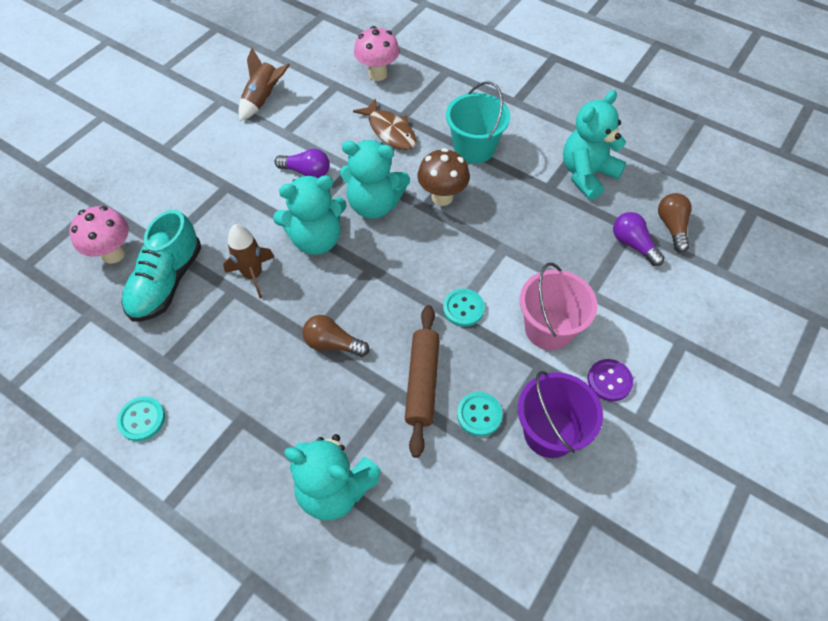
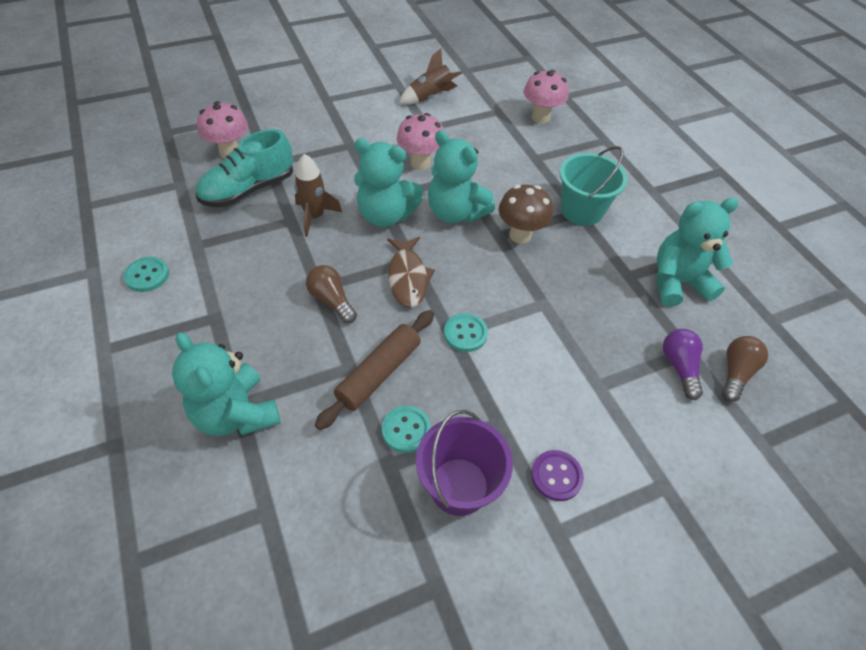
camera: 30 degrees right, 5 degrees down
(306, 172) = (420, 163): purple light bulb -> pink mushroom
(390, 131) = (516, 164): brown fish -> brown fish (408, 277)
(549, 329) = (532, 394): pink bucket -> none

